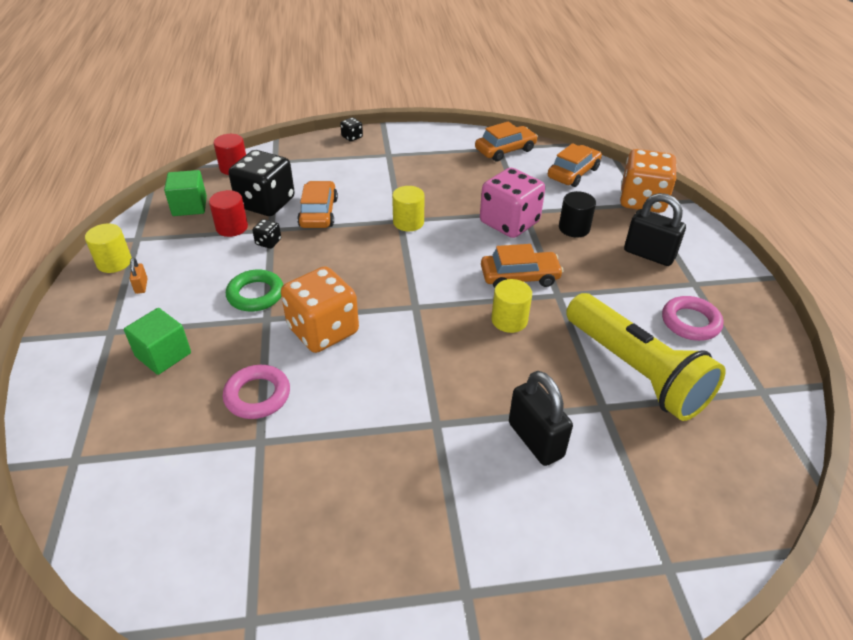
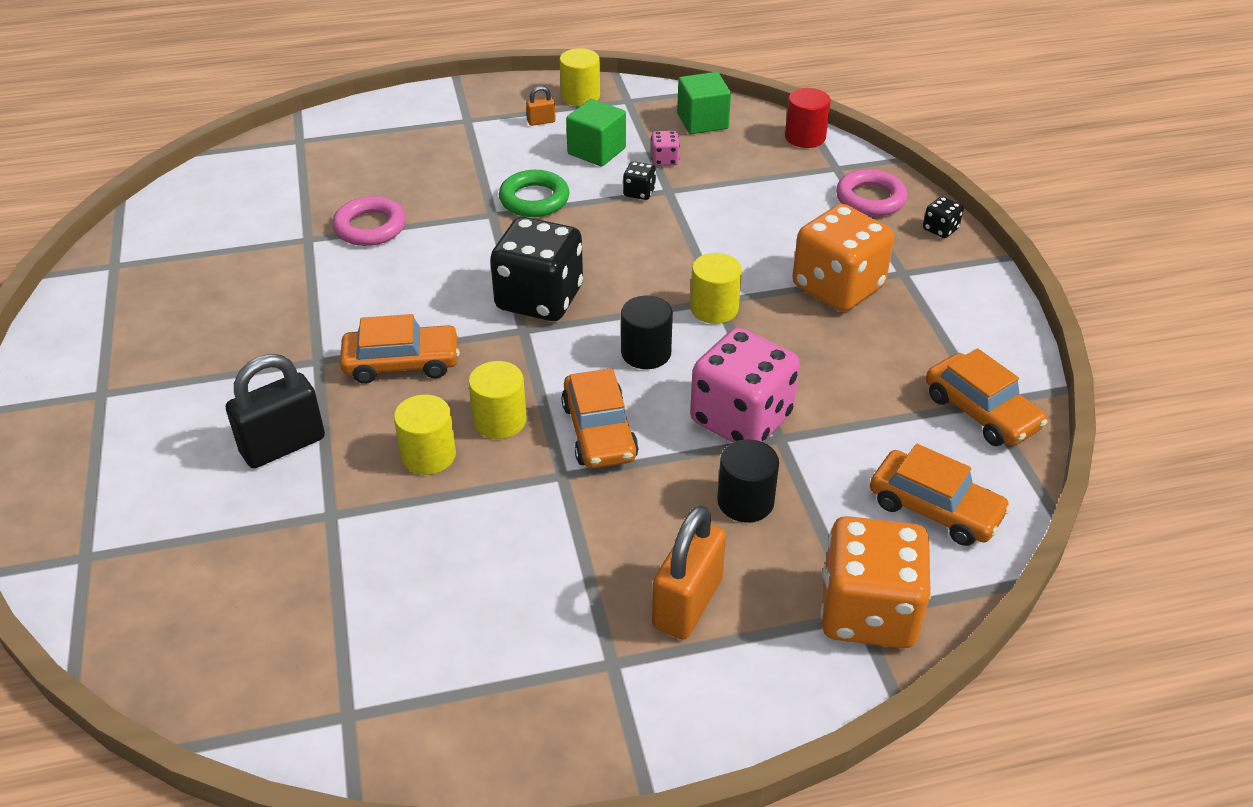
camera: 85 degrees right, 0 degrees up
(163, 355) = (432, 158): green cube -> green cube (596, 151)
(232, 227) = (664, 160): red cylinder -> pink dice
(266, 203) = (726, 177): black dice -> black dice (539, 298)
(318, 213) = (716, 223): orange car -> orange car (402, 363)
(323, 330) = (473, 258): orange dice -> orange dice (837, 287)
(447, 253) = (646, 353): none -> black cylinder
(543, 355) = (428, 455): none -> yellow cylinder
(635, 371) = (396, 555): yellow flashlight -> none
(649, 254) = (687, 603): black padlock -> orange padlock
(690, 322) = (506, 640): pink ring -> pink ring (870, 199)

